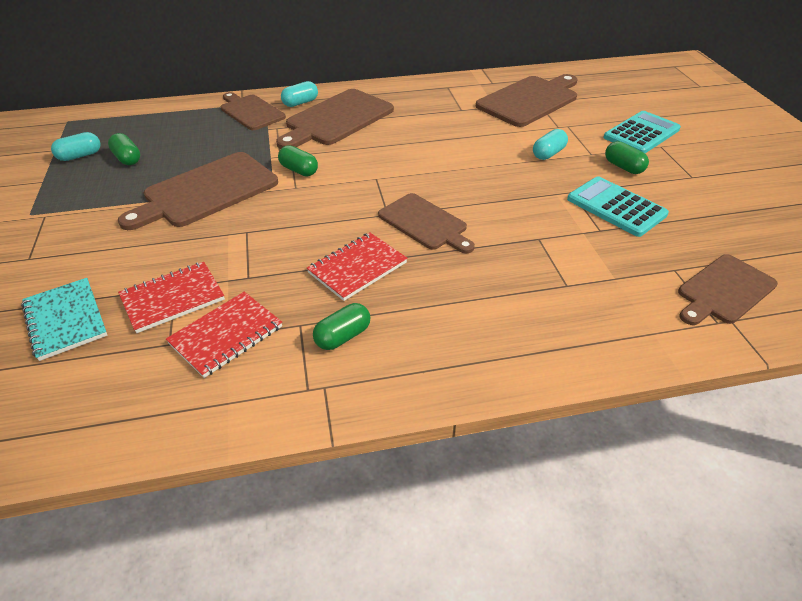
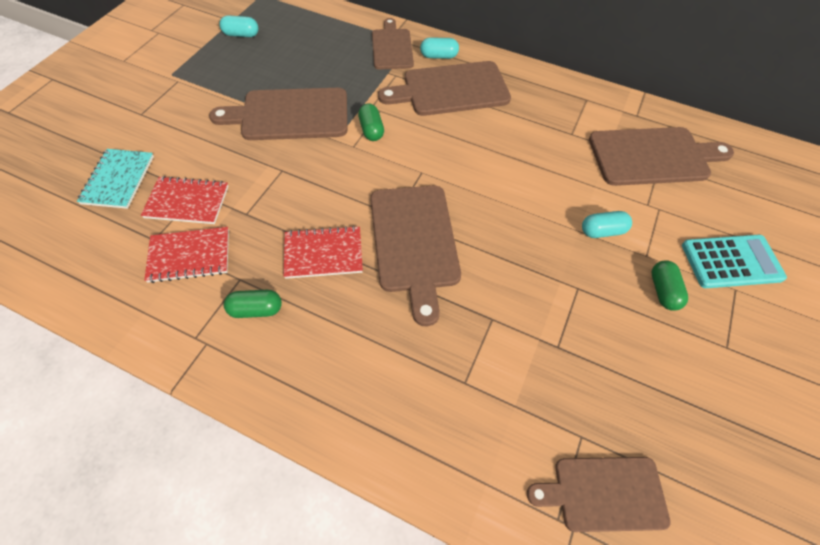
camera: 35 degrees right, 15 degrees up
(127, 158) = (267, 53): green capsule -> none
(425, 223) = (414, 242): brown cutting board -> brown cutting board, size x1.53
(616, 207) = (602, 332): turquoise calculator -> none

